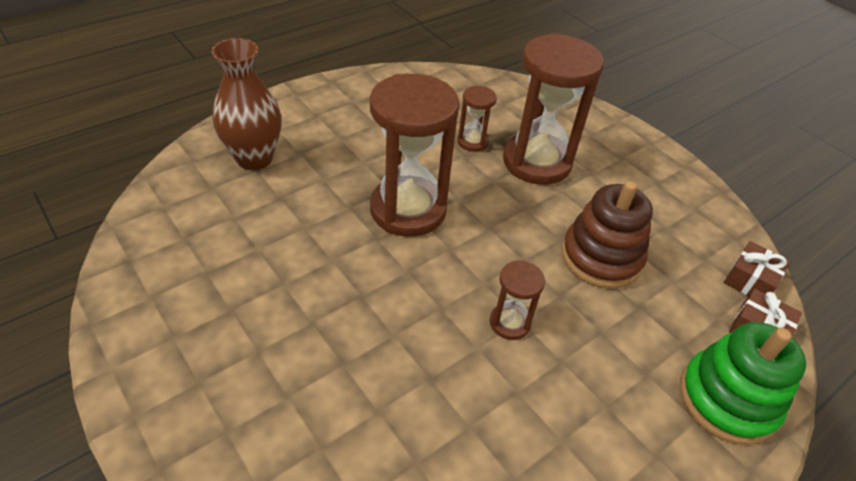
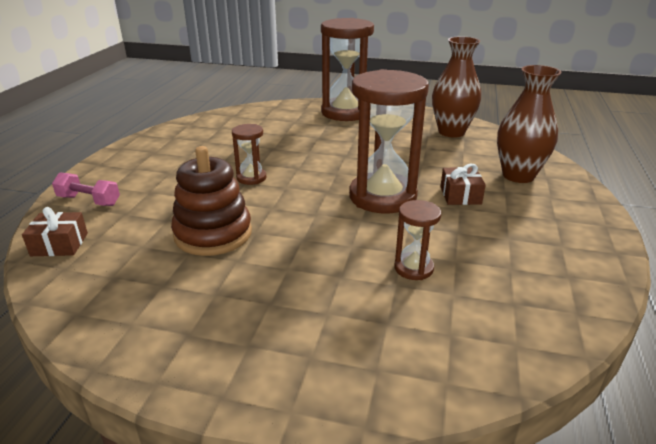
camera: 145 degrees right, 15 degrees down
(177, 256) = (451, 132): none -> brown vase
(537, 162) = (334, 282): brown hourglass -> brown hourglass (345, 112)
(727, 399) = (89, 201): green stacking toy -> pink dumbbell
(750, 280) = (62, 278): brown gift -> brown gift (460, 195)

